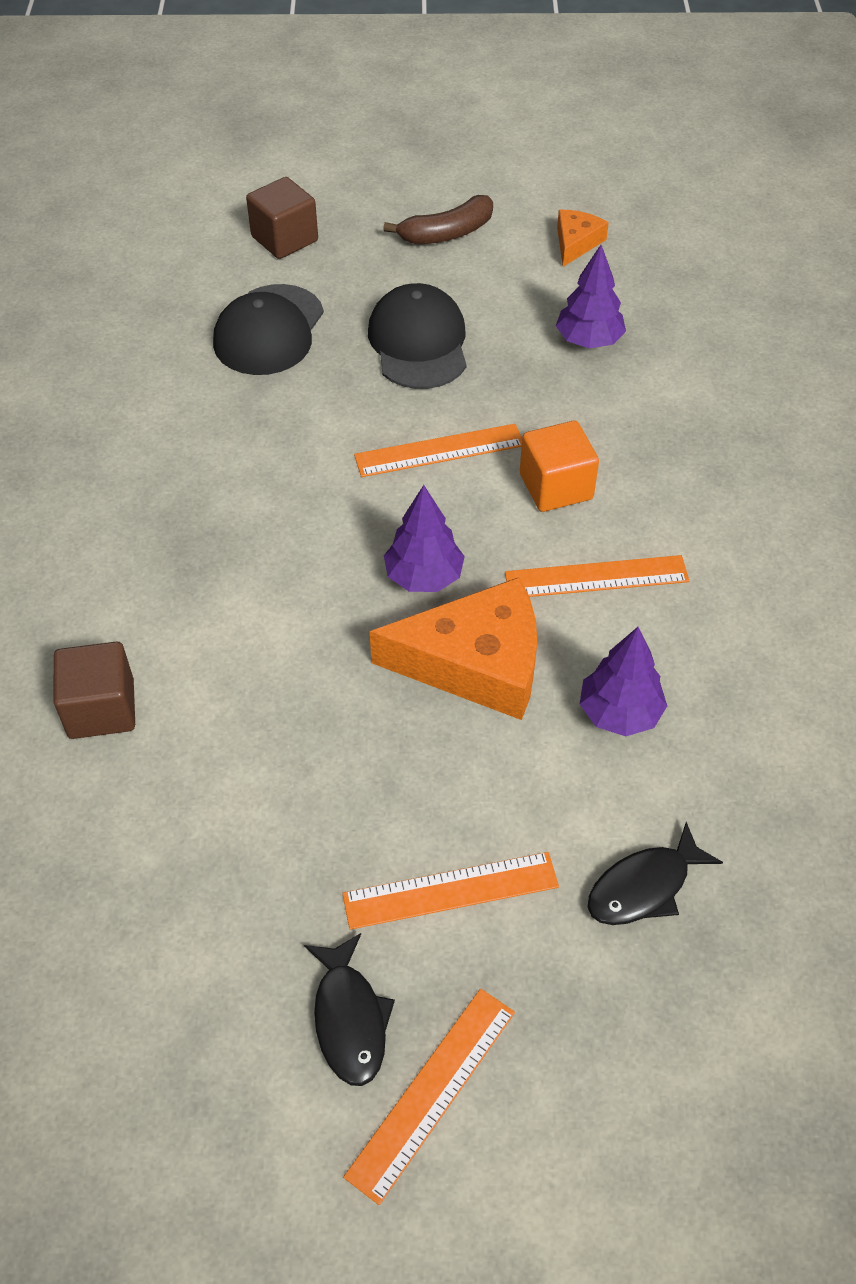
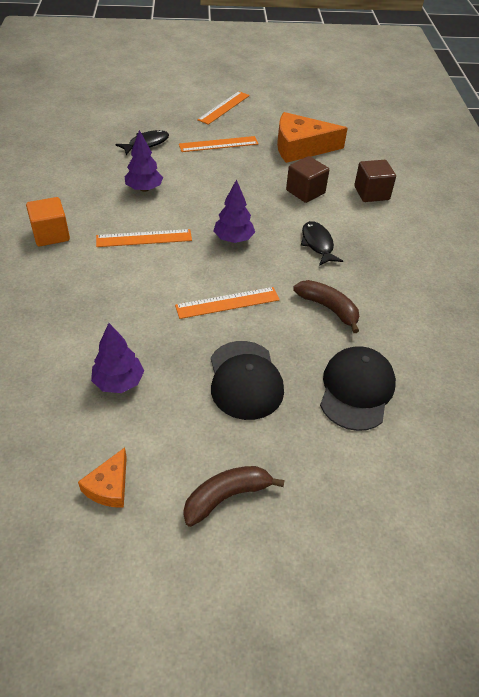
camera: 175 degrees right, 5 degrees down
(276, 442) = (328, 308): none -> brown banana
(284, 239) = (371, 487): brown cube -> brown cube (305, 192)
(349, 1019) = (251, 120): black fish -> black fish (317, 244)
(476, 663) = (207, 206): orange cheese -> orange cheese (301, 147)
(556, 486) = (158, 282): orange cube -> orange cube (51, 235)

